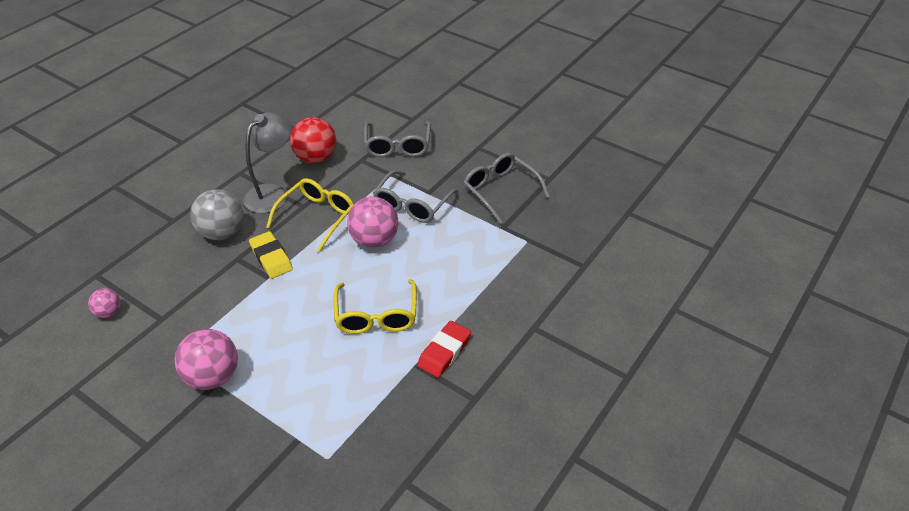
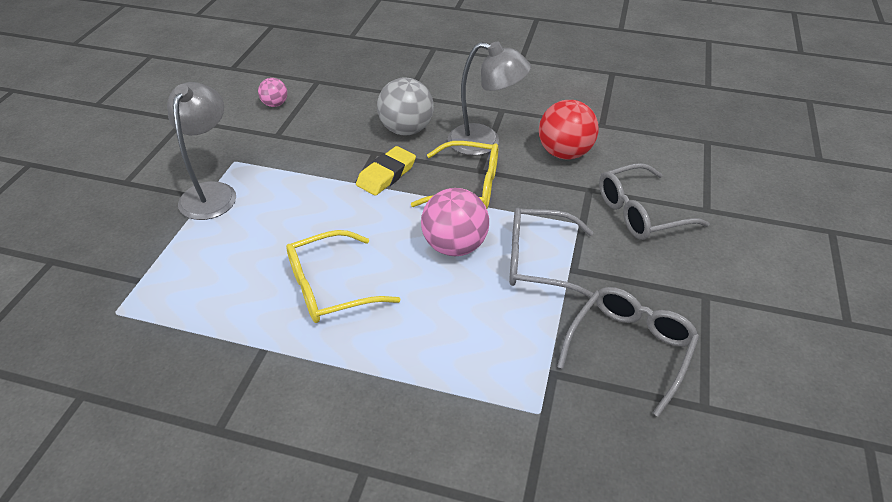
camera: 70 degrees right, 0 degrees up
(213, 376) = (212, 192): pink ball -> grey lamp
(444, 352) = (290, 372): red eraser -> none

